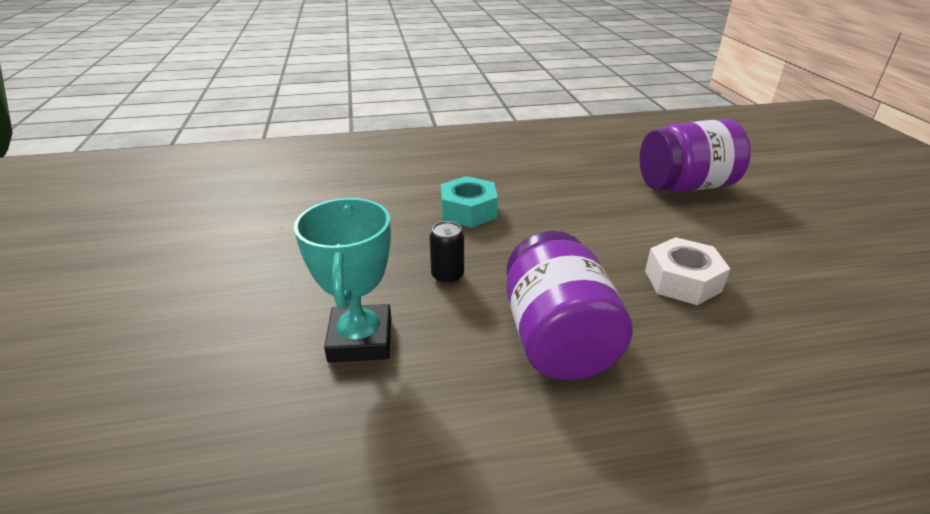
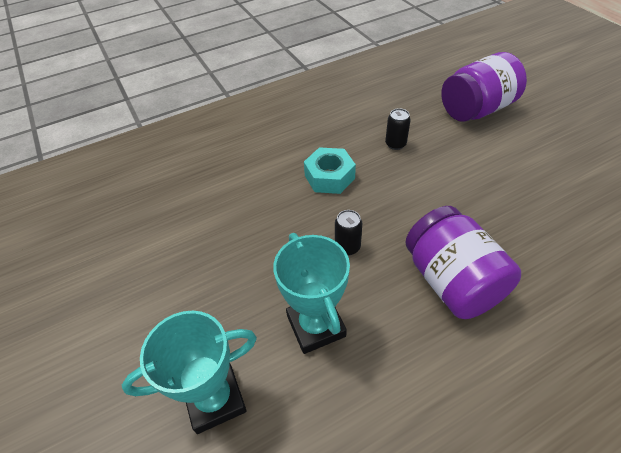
camera: 15 degrees left, 15 degrees up
(199, 377) = (215, 399): none -> turquoise trophy
(564, 198) = (395, 144): none -> black can
(682, 281) = (511, 204): white nut -> none

